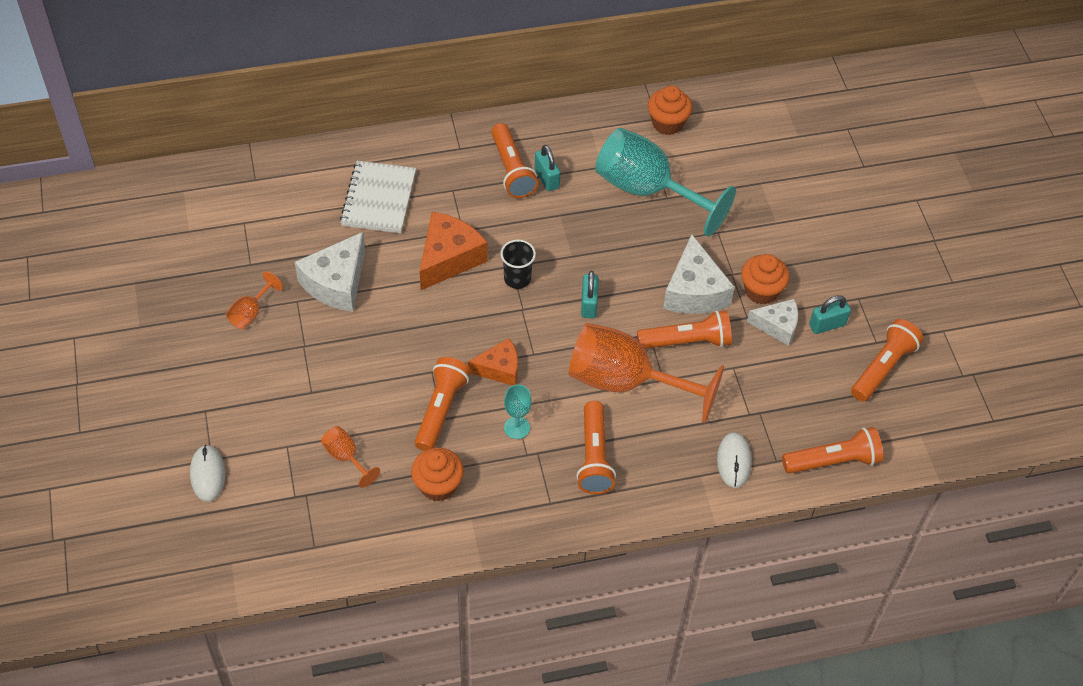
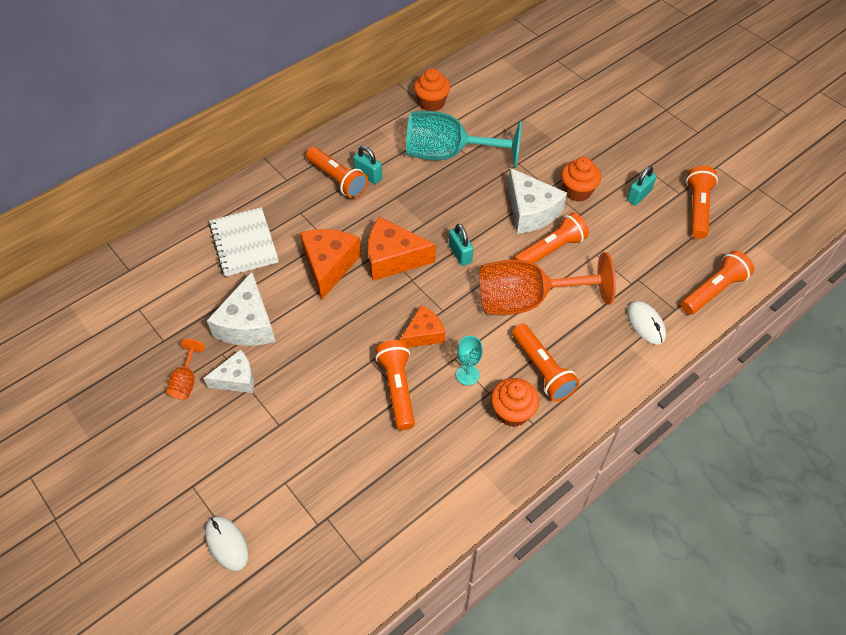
camera: 25 degrees left, 0 degrees up
(346, 457) = (342, 467): orange goblet -> none
(438, 485) = (434, 453): orange cupcake -> orange cupcake (512, 412)
(517, 279) = (393, 258): black cup -> orange cheese
(777, 326) = (606, 211): white cheese -> white cheese (236, 379)

